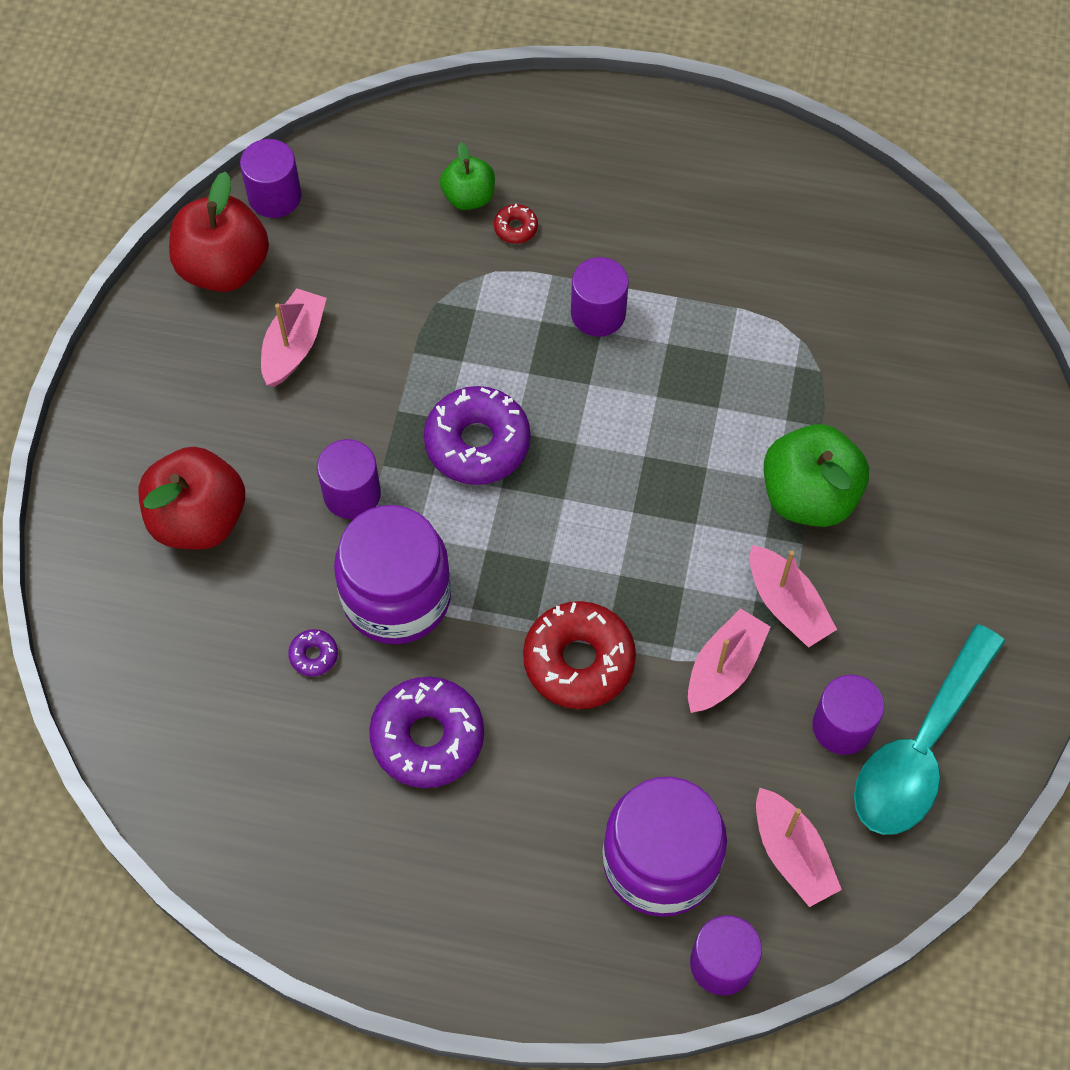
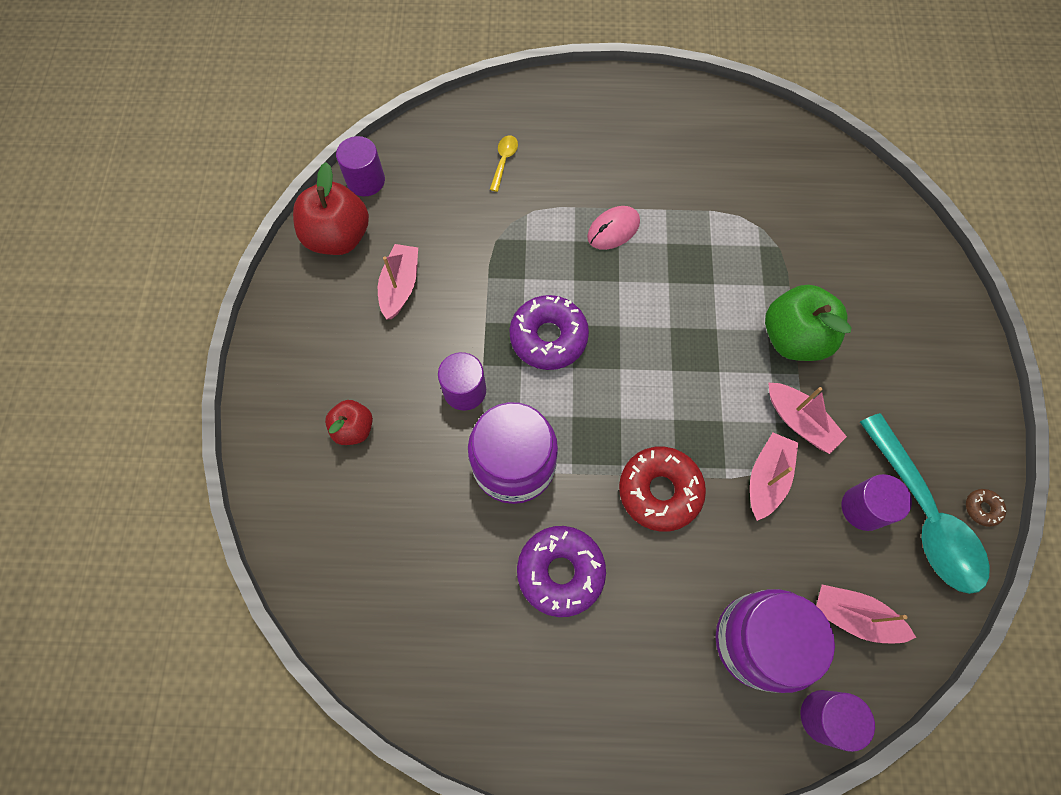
camera: 10 degrees left, 5 degrees up
(198, 519) = (354, 428): red apple -> red apple, size x0.57
(314, 655) = (461, 521): purple donut -> none
(469, 197) = (504, 161): green apple -> yellow spoon
(515, 228) = (541, 178): red donut -> none
(598, 313) = (613, 229): purple cylinder -> pink mouse
(792, 854) = (853, 616): pink boat -> pink boat turned 150 degrees clockwise
(920, 749) = (924, 515): turquoise spoon -> turquoise spoon turned 45 degrees counterclockwise
(1001, 753) = (982, 508): none -> brown donut

